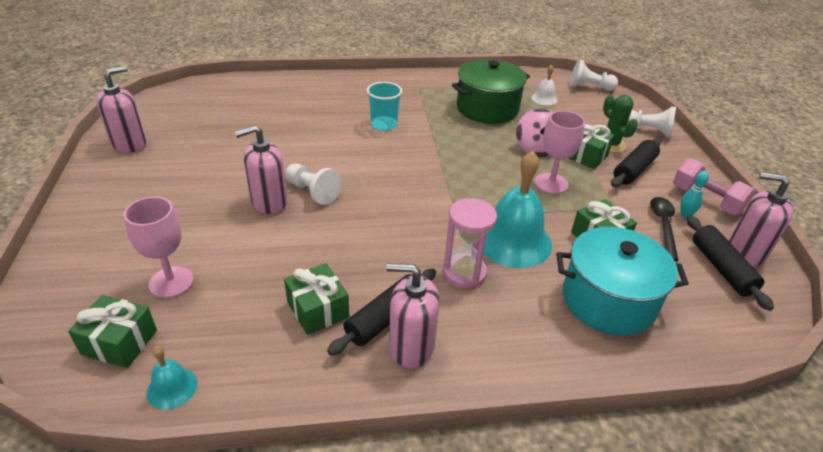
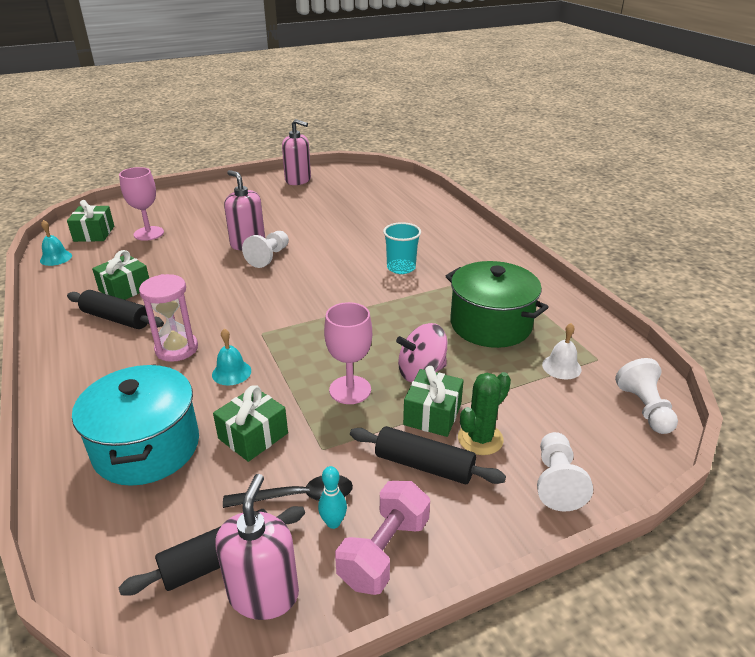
camera: 75 degrees right, 5 degrees down
(411, 347) = (85, 335): pink soap dispenser -> none
(513, 241) = (231, 372): turquoise bell -> turquoise bell, size x0.47

